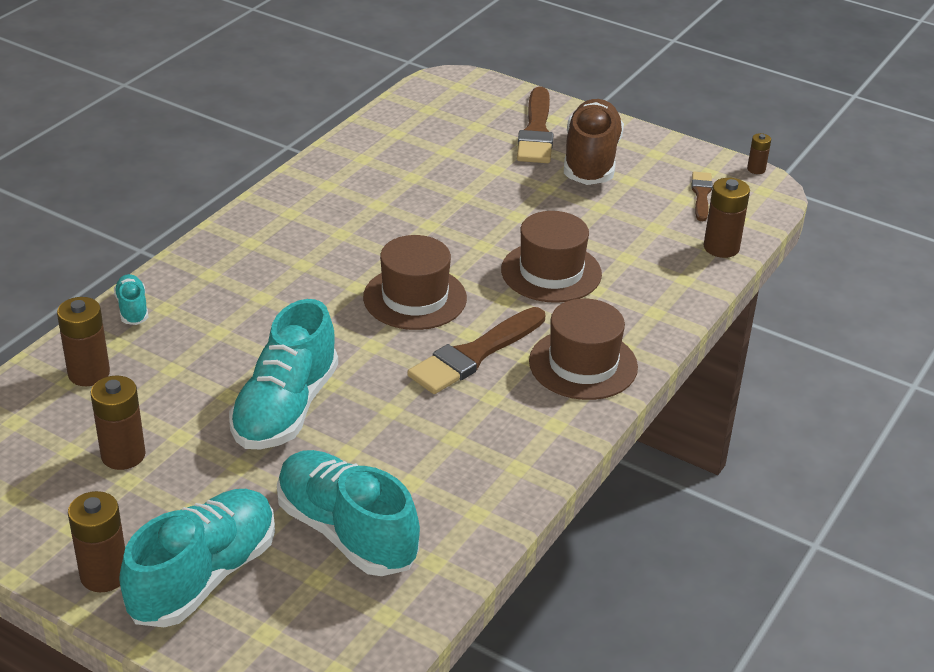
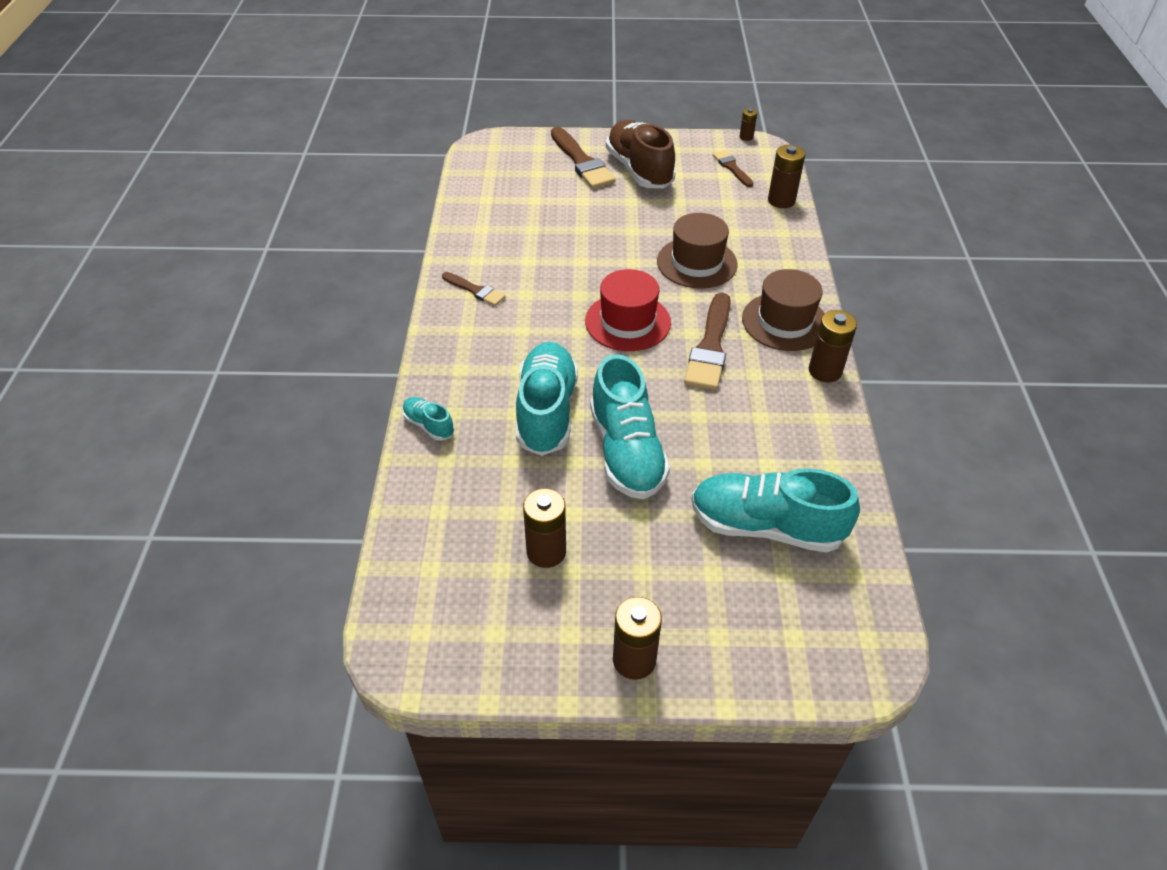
camera: 30 degrees left, 10 degrees up
(89, 373) = (449, 496): brown battery -> brown battery (825, 371)
(204, 577) = (706, 618): turquoise shoe -> turquoise shoe (546, 411)
(296, 212) = (475, 290): none -> brown brush
(415, 298) = (627, 322): brown hat -> red hat

